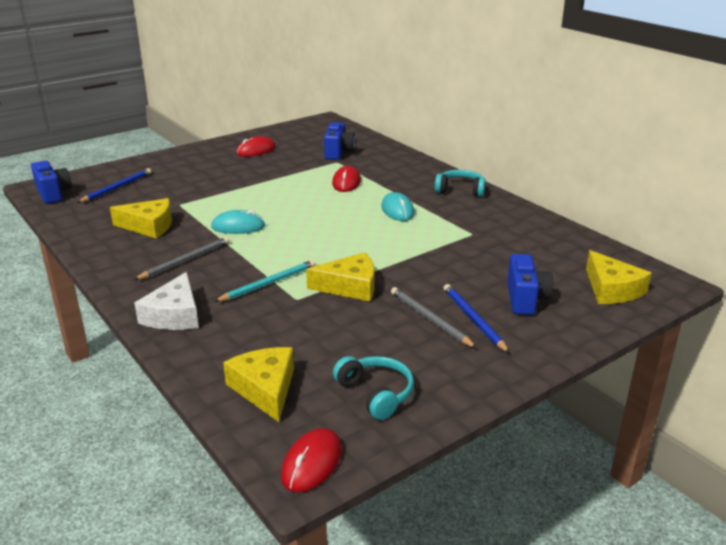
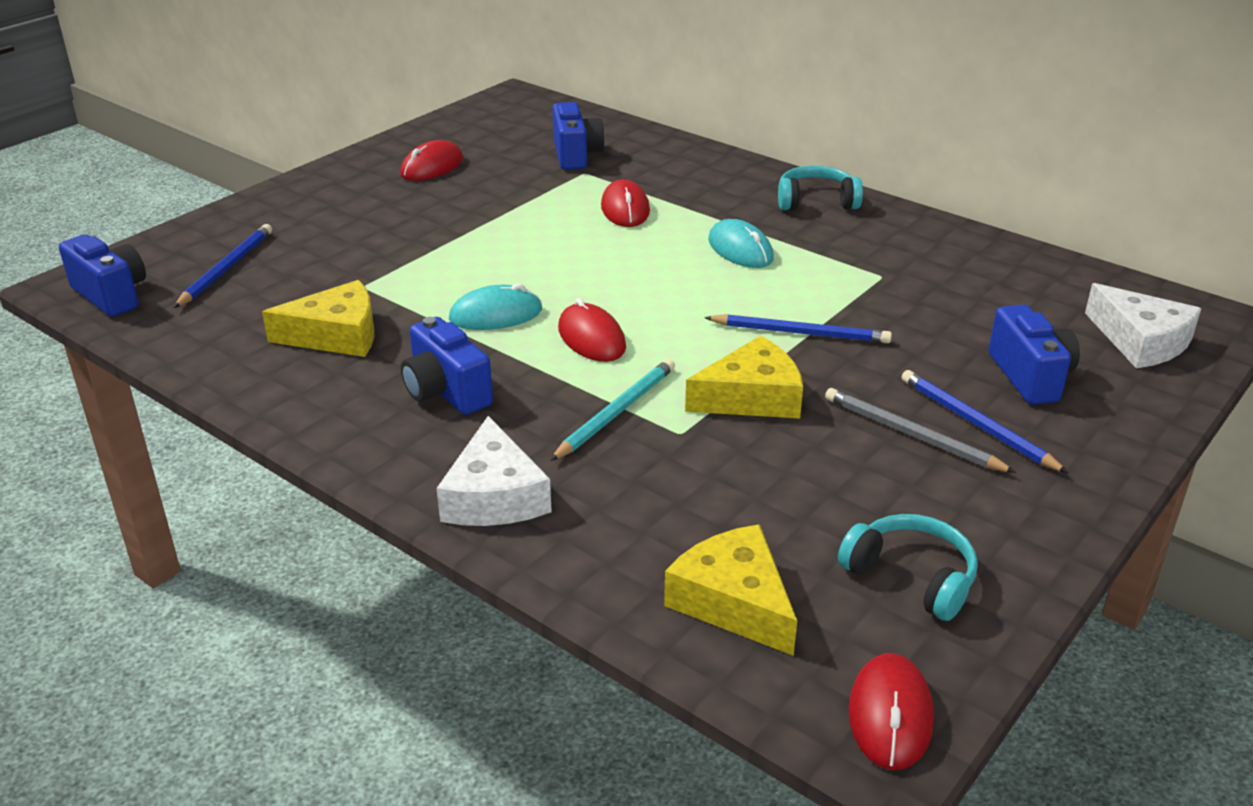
camera: 15 degrees left, 5 degrees up
(185, 261) = (446, 392): grey pencil -> blue camera
(281, 245) = (591, 338): none -> red mouse
(402, 257) = (800, 333): none -> blue pencil
(611, 289) = (1141, 341): yellow cheese -> white cheese

